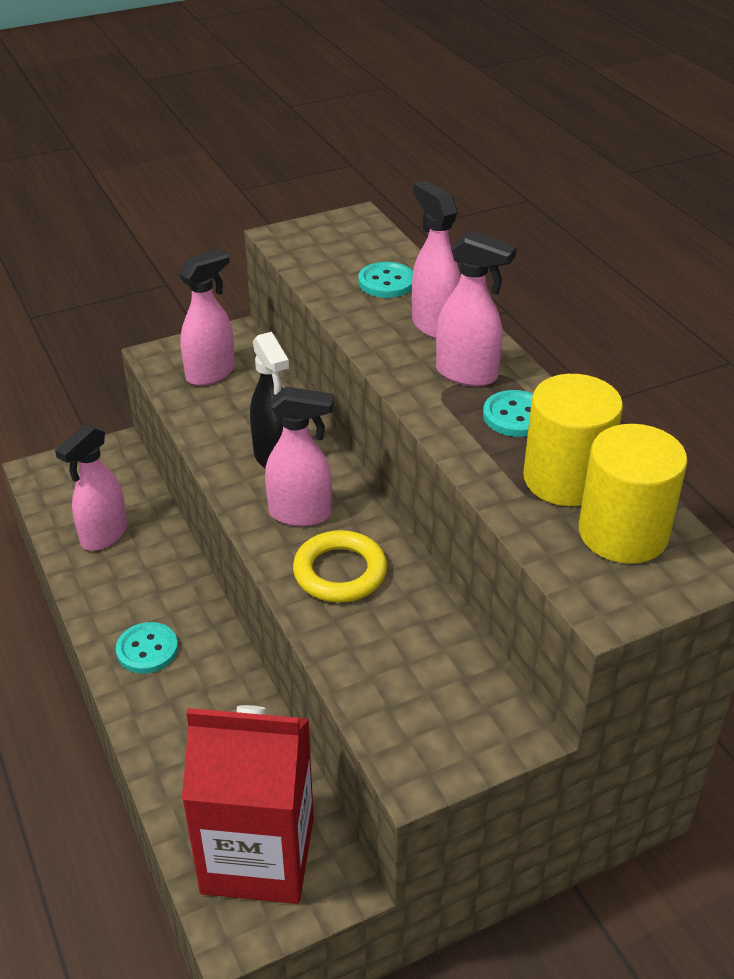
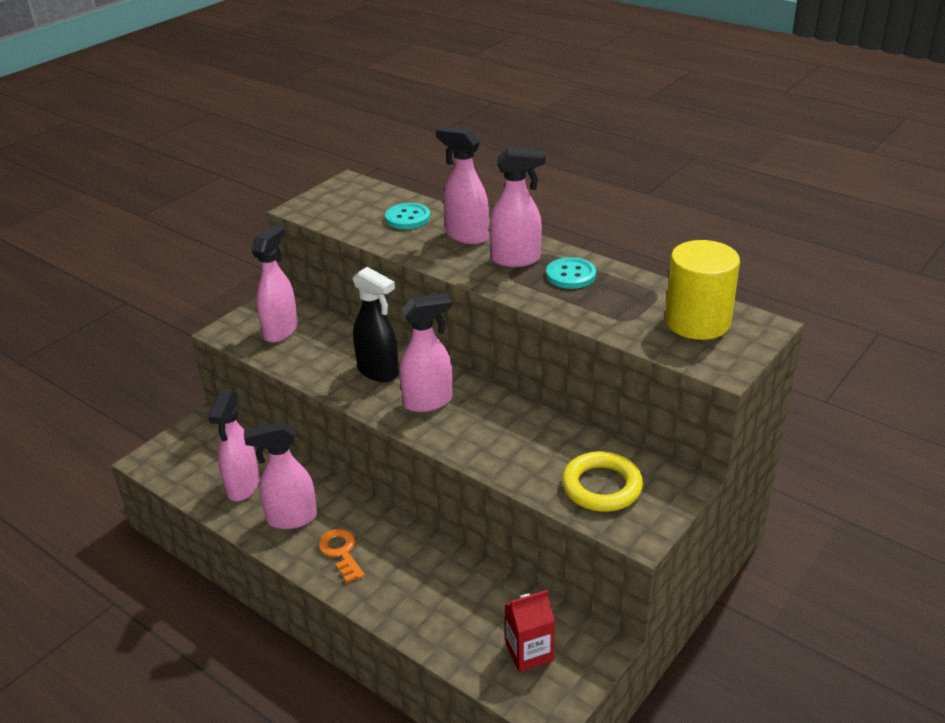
camera: 25 degrees left, 5 degrees down
(125, 590) = (291, 518): none -> pink spray bottle
(147, 649) = (341, 552): turquoise button -> orange key
(258, 854) = (529, 652): red carton -> red carton, size x0.47
(340, 572) = (487, 429): yellow ring -> yellow ring (602, 486)
(565, 479) = (635, 302): yellow cylinder -> none

